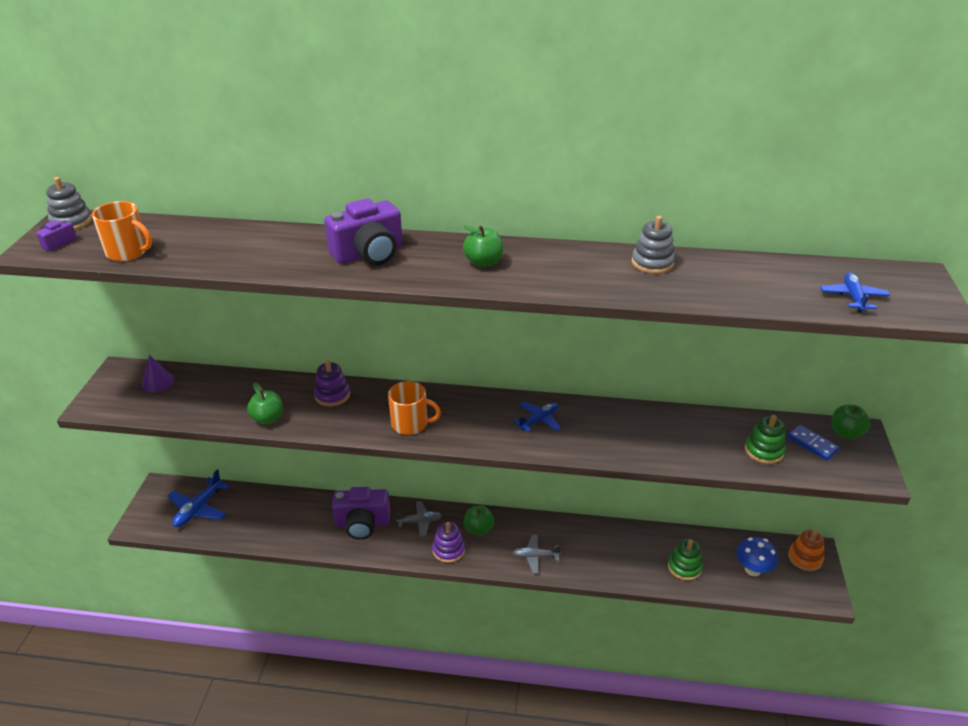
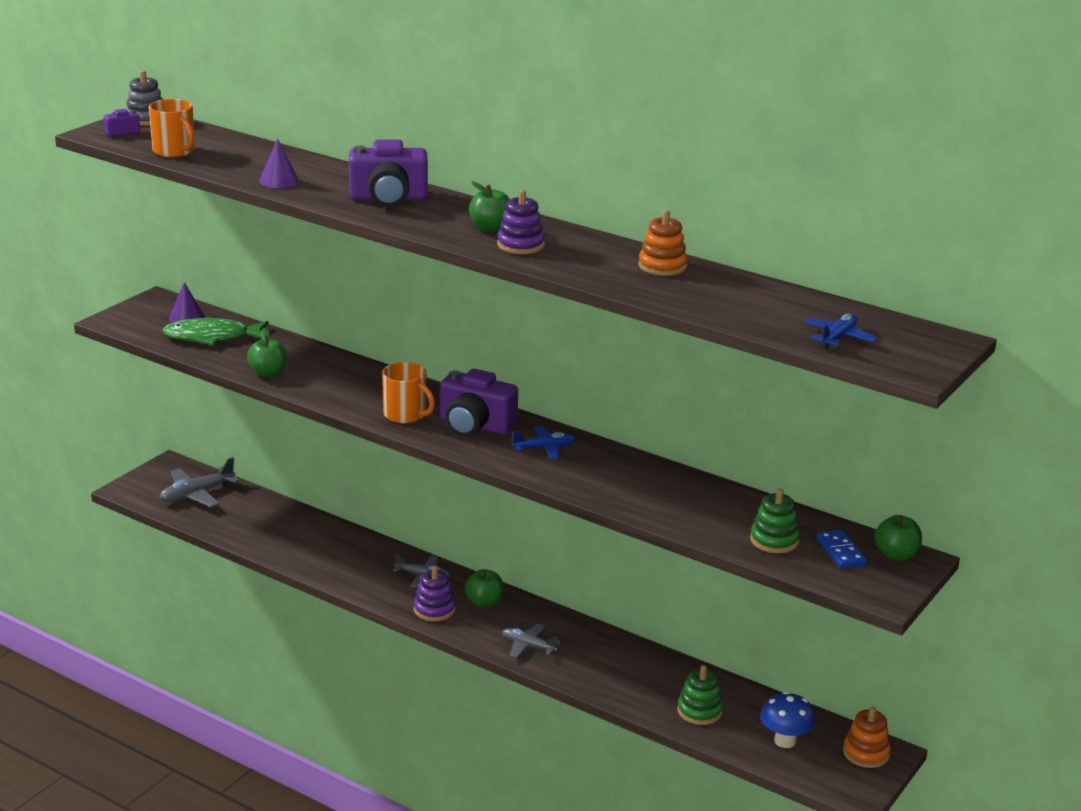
camera: 25 degrees right, 10 degrees down
(193, 396) = (212, 337): none -> green fish
(199, 508) = (197, 494): blue plane -> grey plane
(255, 260) = (279, 181): none -> purple cone
(332, 395) = (347, 372): purple stacking toy -> purple stacking toy (521, 245)
(362, 523) = (358, 558): purple camera -> purple camera (475, 425)
(652, 263) = (662, 266): grey stacking toy -> orange stacking toy

